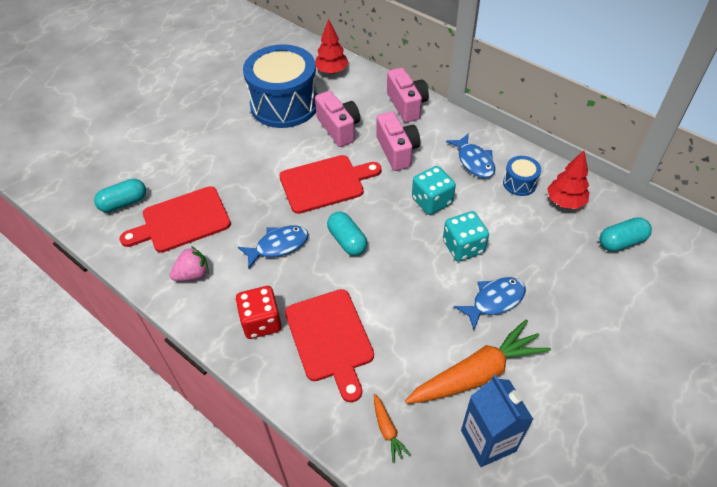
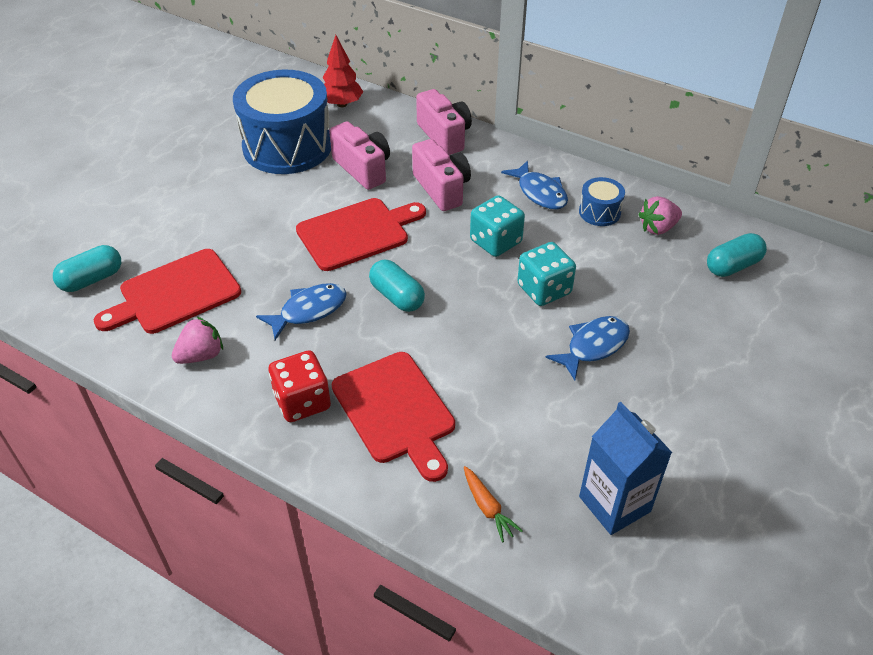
camera: 10 degrees left, 5 degrees down
(477, 373) = (587, 430): orange carrot -> none
(565, 202) = (658, 228): red tree -> pink strawberry

